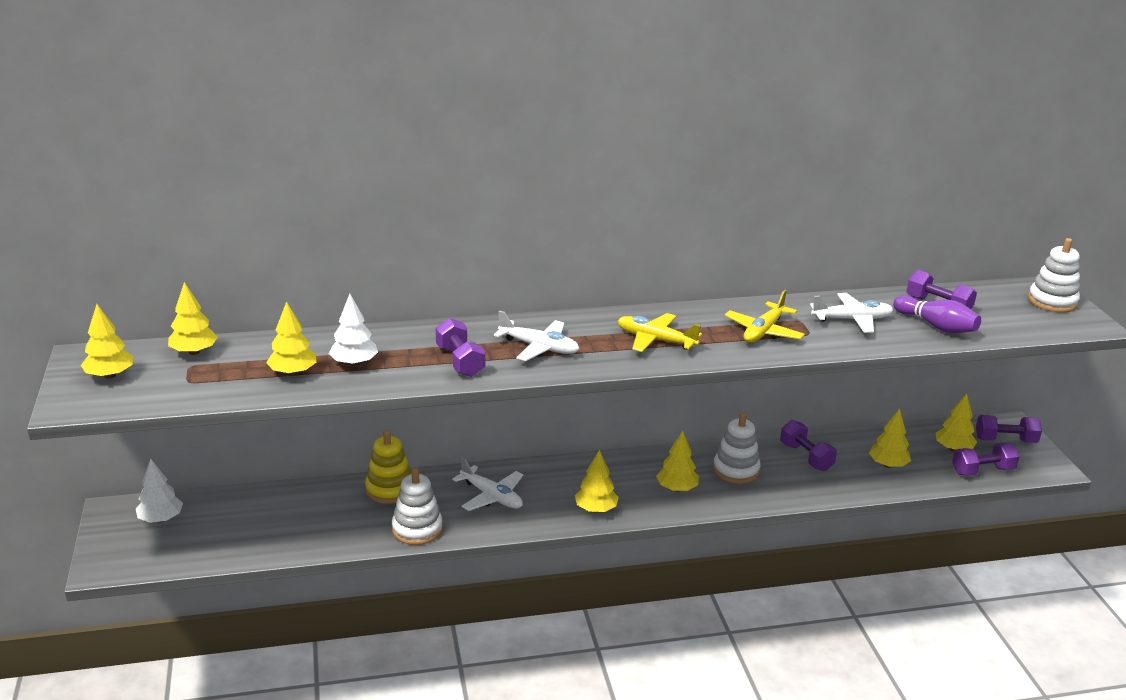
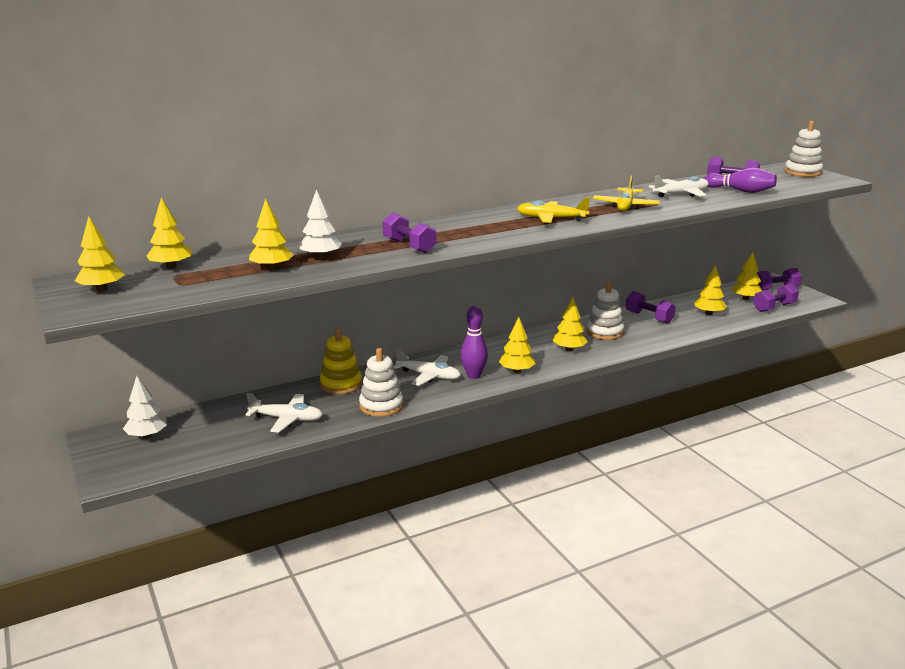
camera: 15 degrees left, 5 degrees down
(539, 347) = (465, 232): white plane -> white plane (287, 419)
(542, 506) = (473, 375): none -> purple bowling pin

